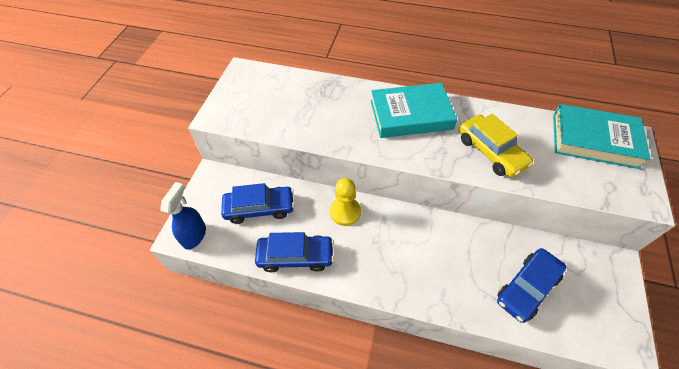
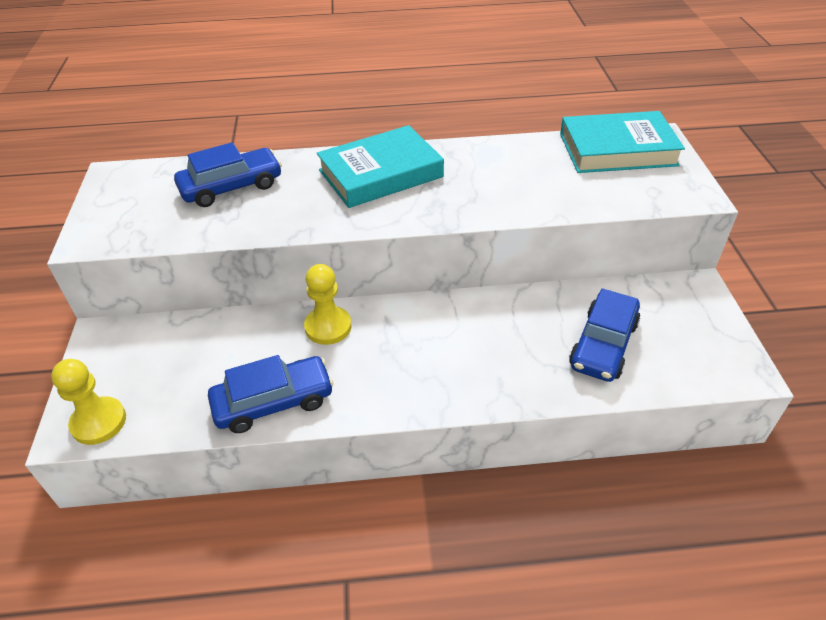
camera: 20 degrees left, 10 degrees down
(194, 235) = (99, 422): blue spray bottle -> yellow pawn
(259, 208) = (195, 357): blue car -> blue car (231, 187)
(491, 152) = (500, 190): yellow car -> none

